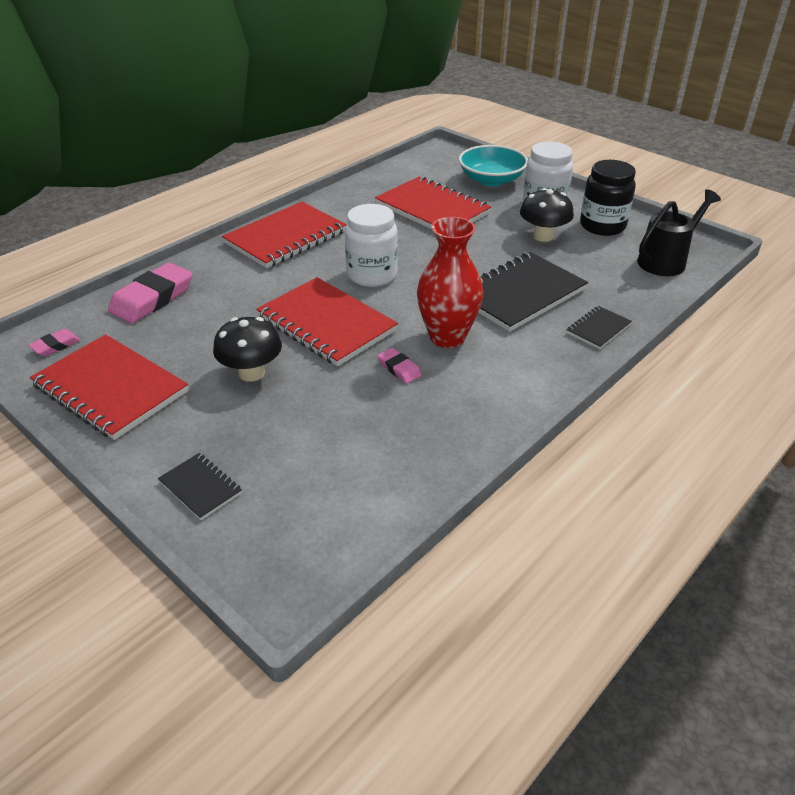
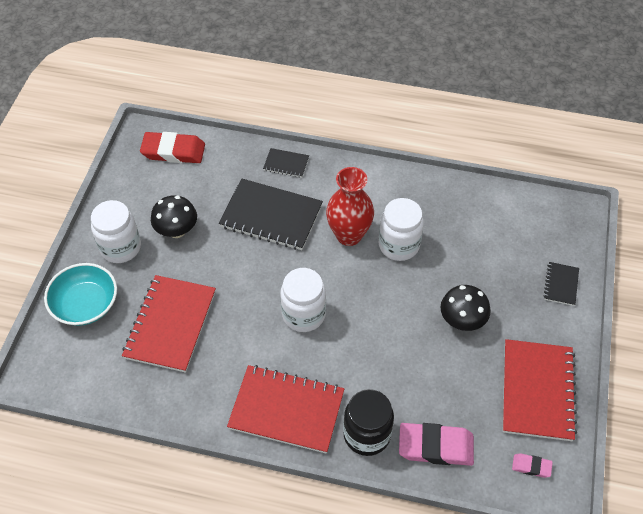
camera: 120 degrees left, 15 degrees up
(326, 324) = (383, 309): red notebook -> none
(399, 368) = (399, 245): pink eraser -> white jar
(602, 226) = (138, 200): black jar -> black jar (367, 434)
(666, 261) = (173, 151): black watering can -> red eraser

